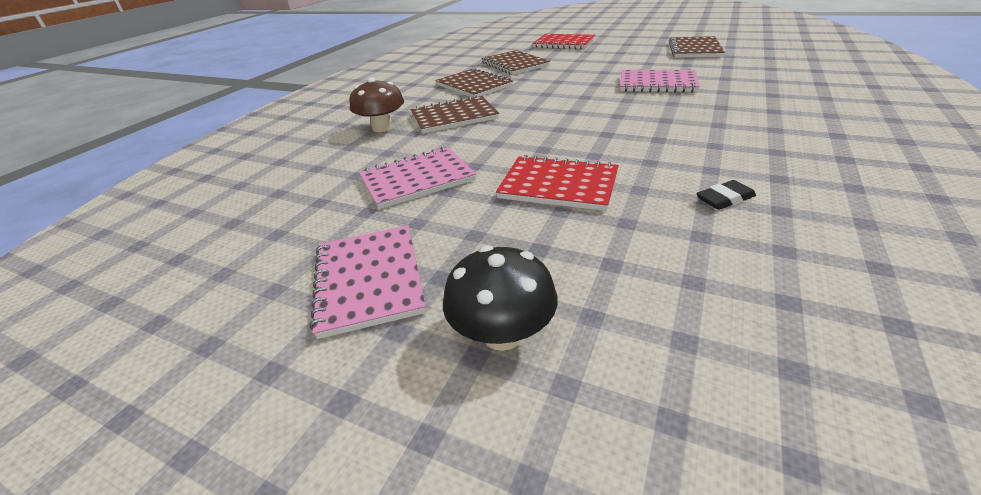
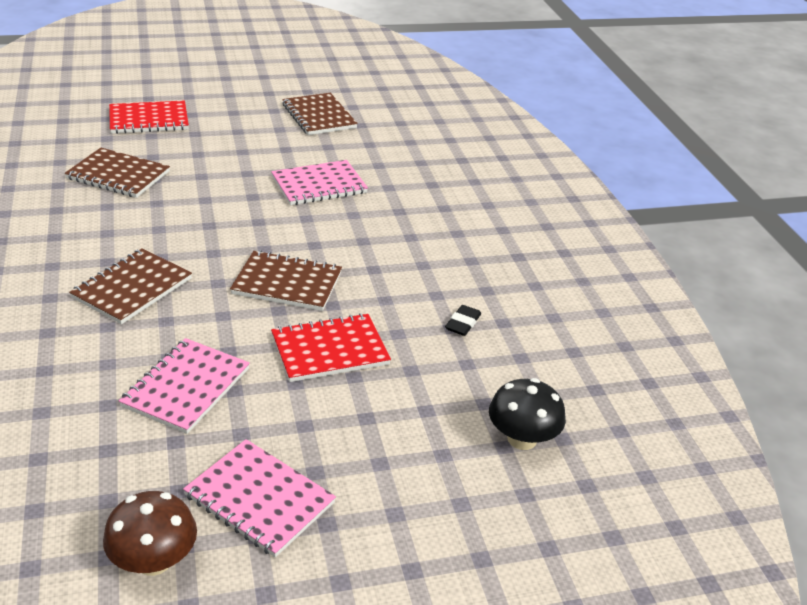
camera: 45 degrees left, 0 degrees up
(382, 128) = (54, 329): brown mushroom -> brown mushroom (154, 561)
(473, 85) = (101, 227): brown notebook -> brown notebook (287, 283)
(502, 333) = (399, 491): black mushroom -> black mushroom (522, 439)

